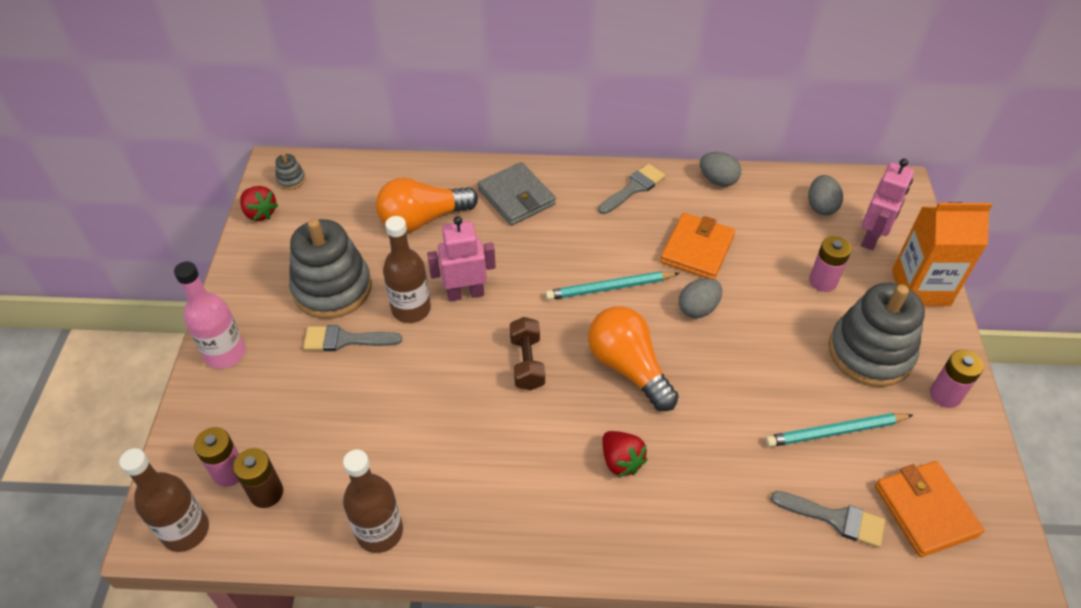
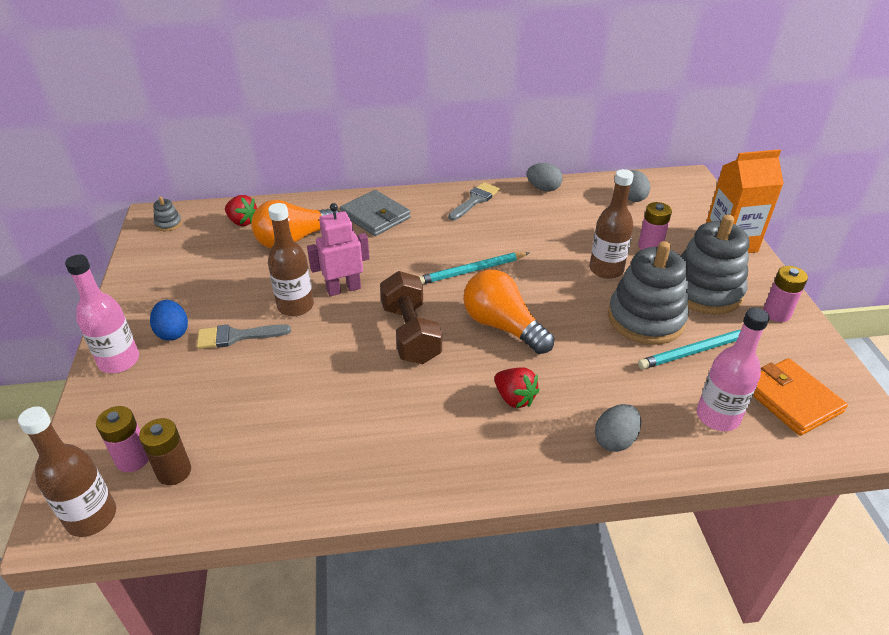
camera: 10 degrees left, 10 degrees down
(260, 213) = (142, 251): red strawberry -> red strawberry (242, 222)
(281, 325) = (173, 332): none -> blue egg
(332, 288) = (218, 299): grey stacking toy -> grey stacking toy (645, 319)
(380, 532) = (295, 489): brown bottle -> brown bottle (606, 269)
(527, 362) = (411, 333): brown dumbbell -> brown dumbbell, size x1.51
(697, 249) = (539, 236): orange wallet -> none
(698, 308) = (551, 277): grey egg -> grey egg (615, 440)
(835, 519) = (717, 416): grey brush -> pink bottle
(871, 237) = (679, 213): pink robot -> none

